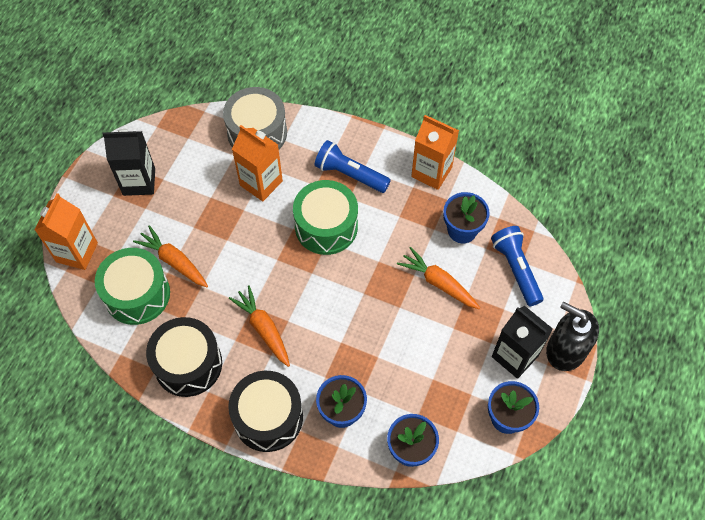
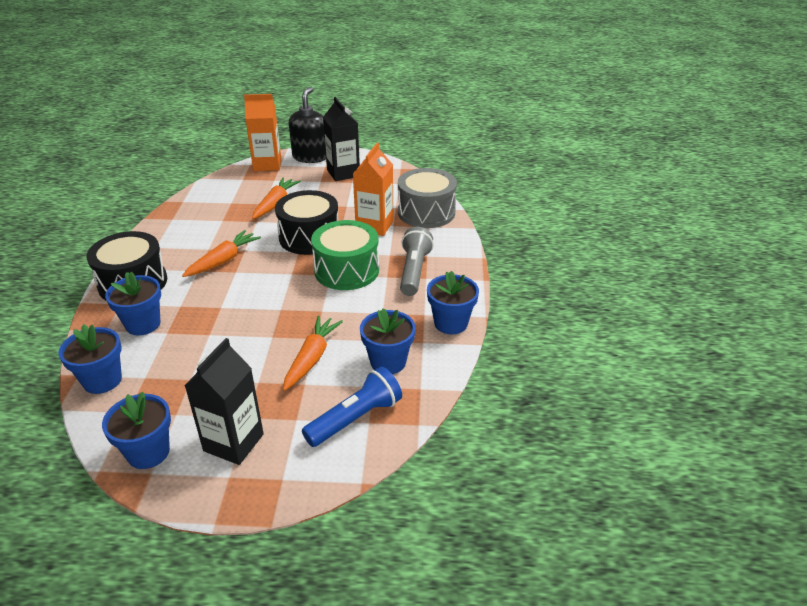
camera: 70 degrees right, 25 degrees down
(137, 294) = (239, 196): green drum -> none
(188, 364) = (179, 232): black drum -> black drum (309, 237)
(350, 174) = (414, 271): blue flashlight -> grey flashlight
(431, 172) = (451, 323): orange carton -> blue flower pot
(565, 350) = (253, 492): black soap dispenser -> black soap dispenser (310, 157)

